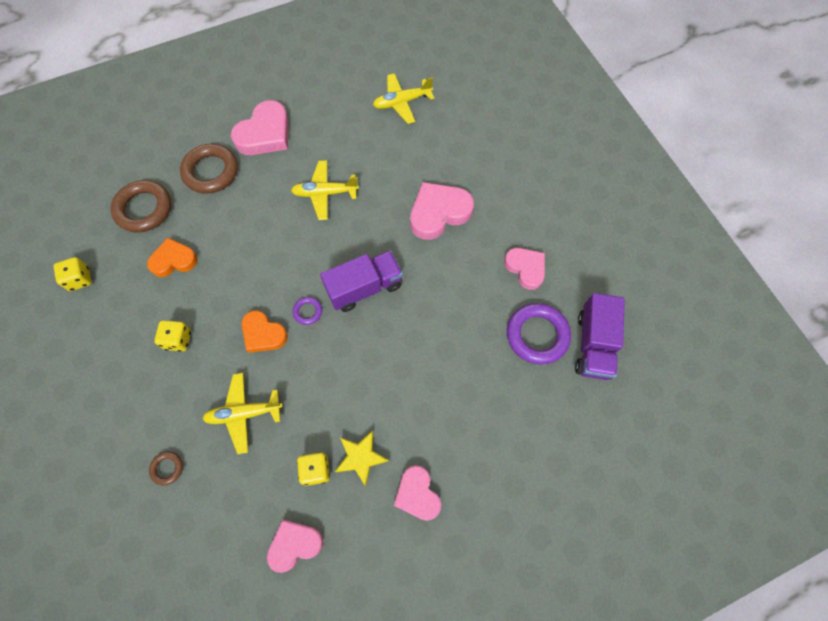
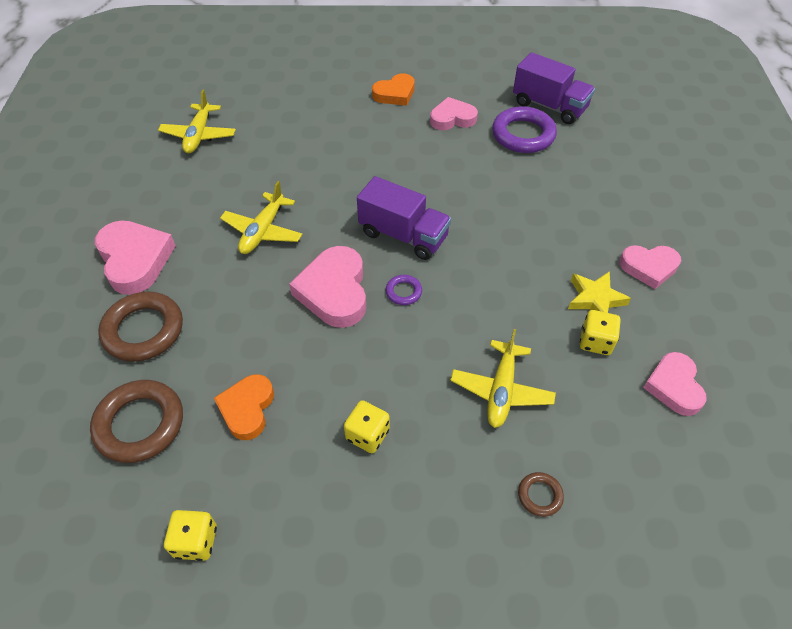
camera: 65 degrees left, 15 degrees down
(263, 334) = (409, 341): orange heart -> orange heart (395, 94)
(364, 288) = (403, 235): purple truck -> purple truck turned 120 degrees clockwise
(439, 213) = (353, 153): pink heart -> pink heart (334, 291)

